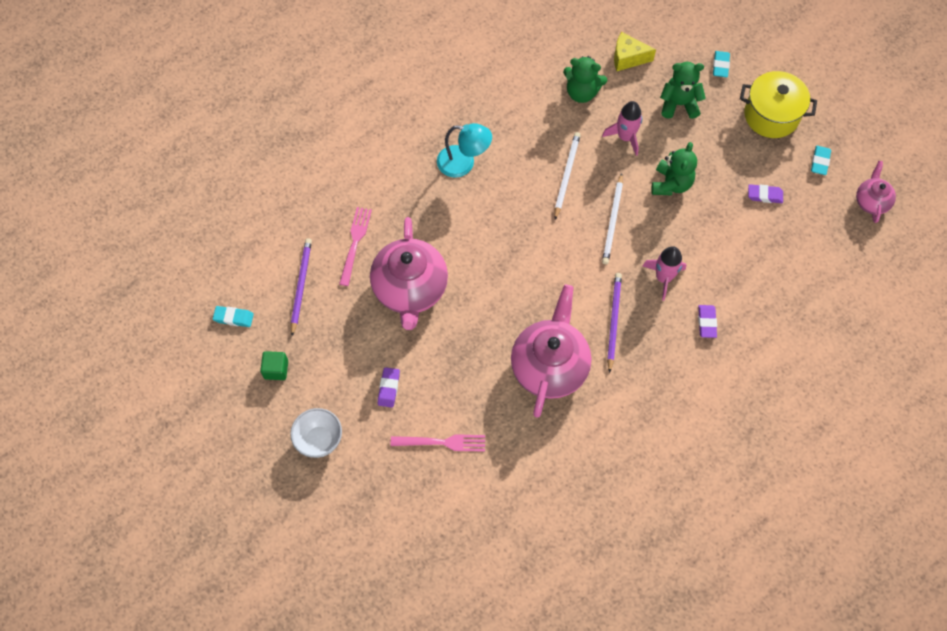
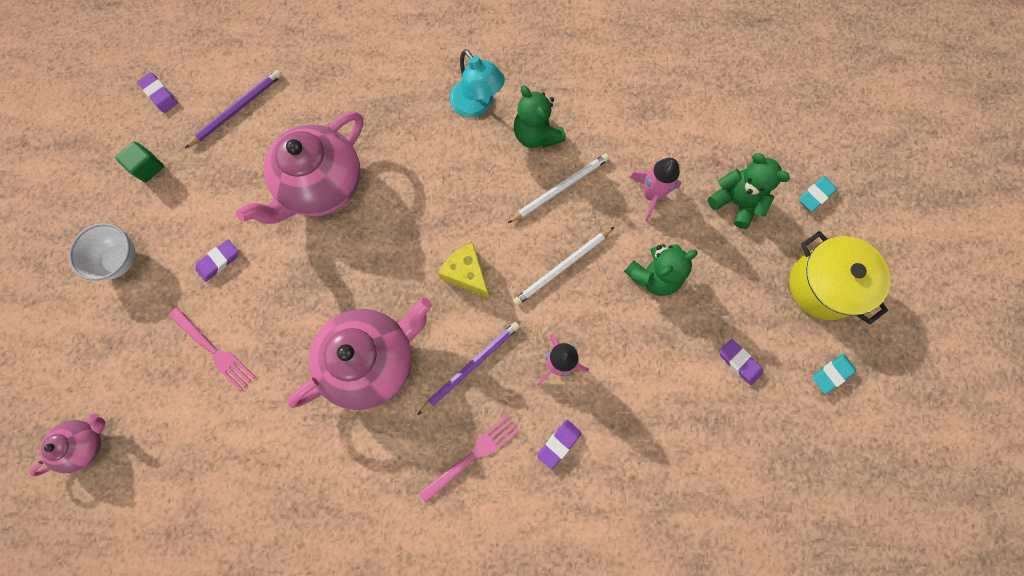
camera: 40 degrees right, 10 degrees up
(233, 318) = (160, 94): turquoise eraser -> purple eraser
(355, 242) = (317, 106): pink fork -> pink fork (472, 455)
(582, 92) = (649, 120): green teddy bear -> green teddy bear (536, 135)
(628, 58) = (726, 119): yellow cheese -> yellow cheese (466, 274)
(871, 201) = (850, 460): pink teapot -> pink teapot (86, 444)

